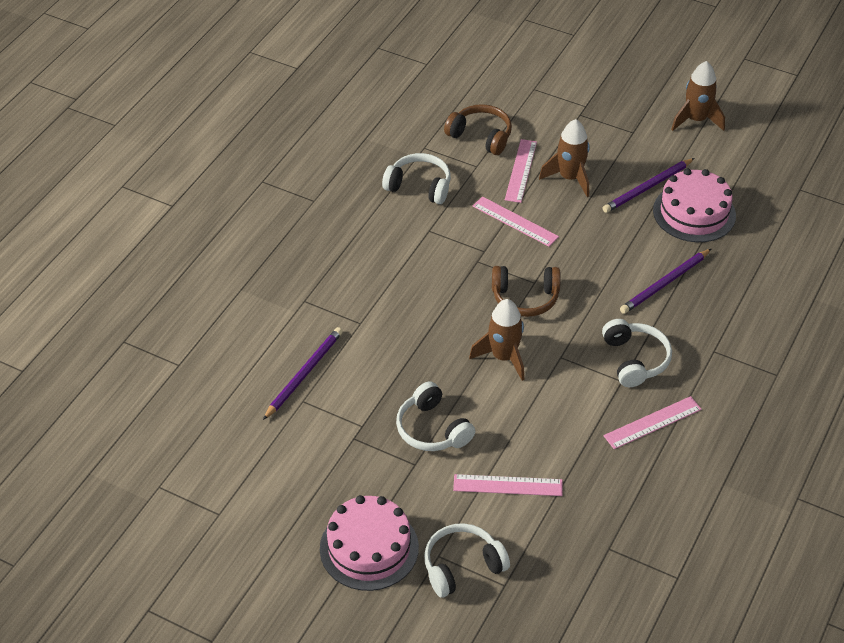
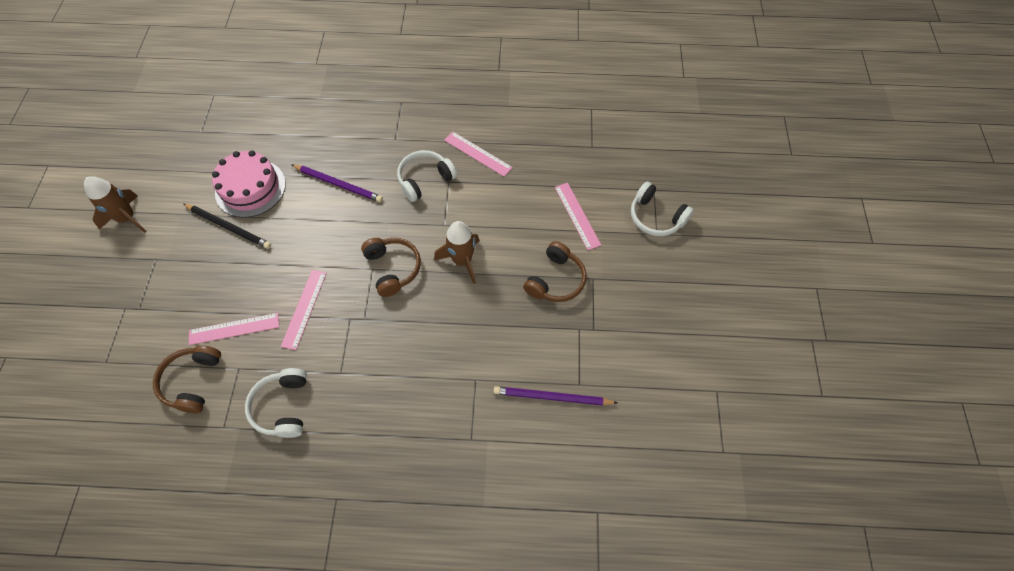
camera: 115 degrees left, 15 degrees up
(369, 548) = (678, 276): pink cake -> none
(432, 429) = (555, 280): white headphones -> brown headphones
(570, 178) = (233, 286): brown rocket -> none
(647, 188) = (229, 227): purple pencil -> black pencil

